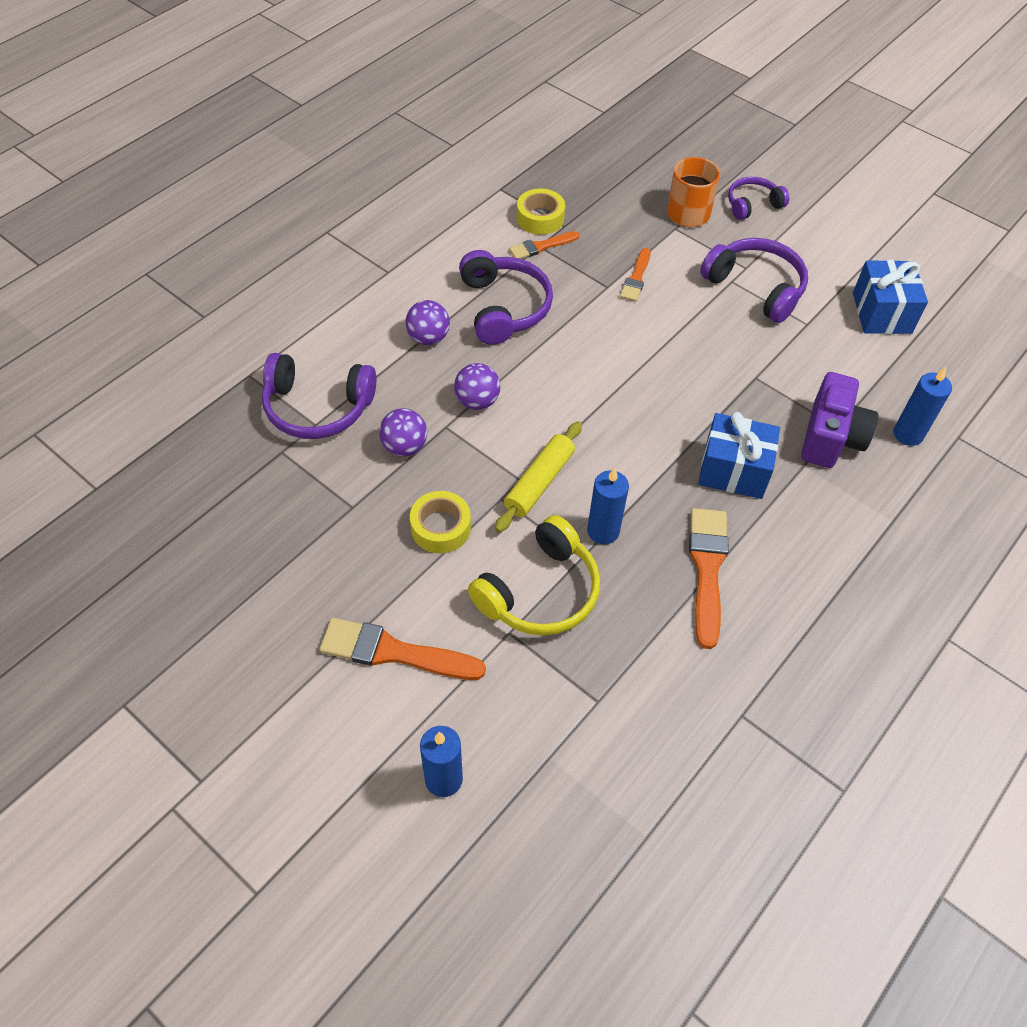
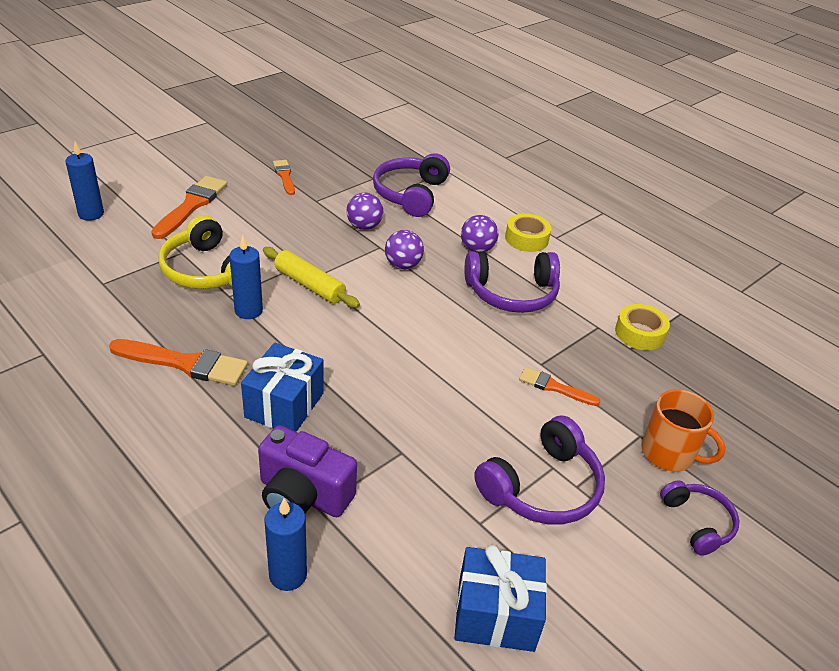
camera: 95 degrees right, 15 degrees down
(440, 527) = (284, 234): yellow tape -> yellow tape (526, 239)
(541, 246) = (597, 328): orange brush -> orange brush (284, 176)

